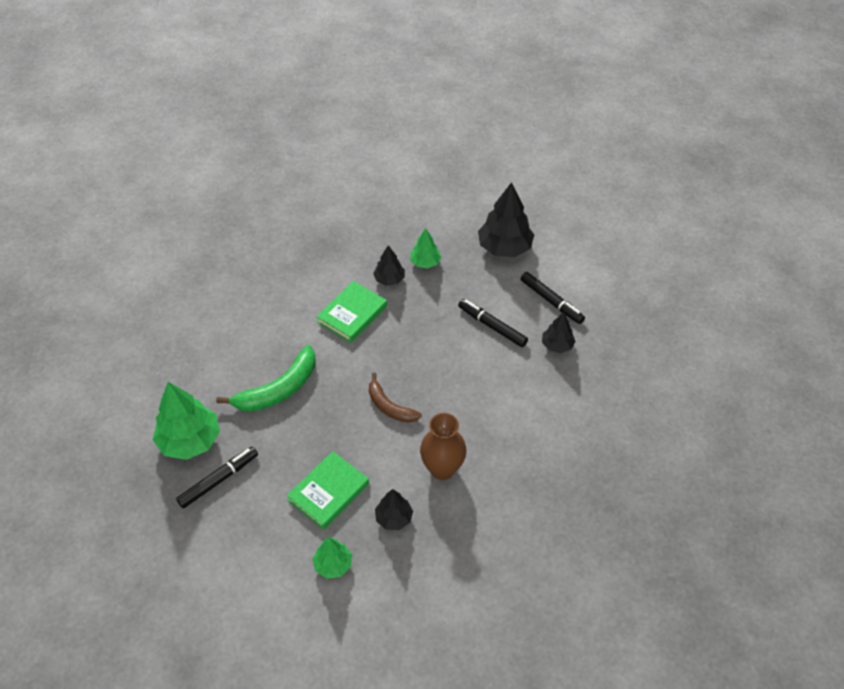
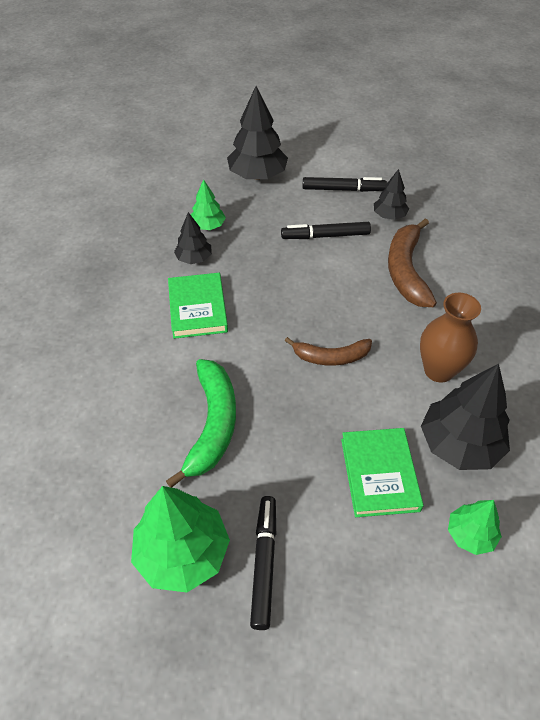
camera: 45 degrees left, 0 degrees up
(394, 518) = (459, 444): black tree -> black tree, size x1.81
(513, 392) = (406, 271): none -> brown banana

